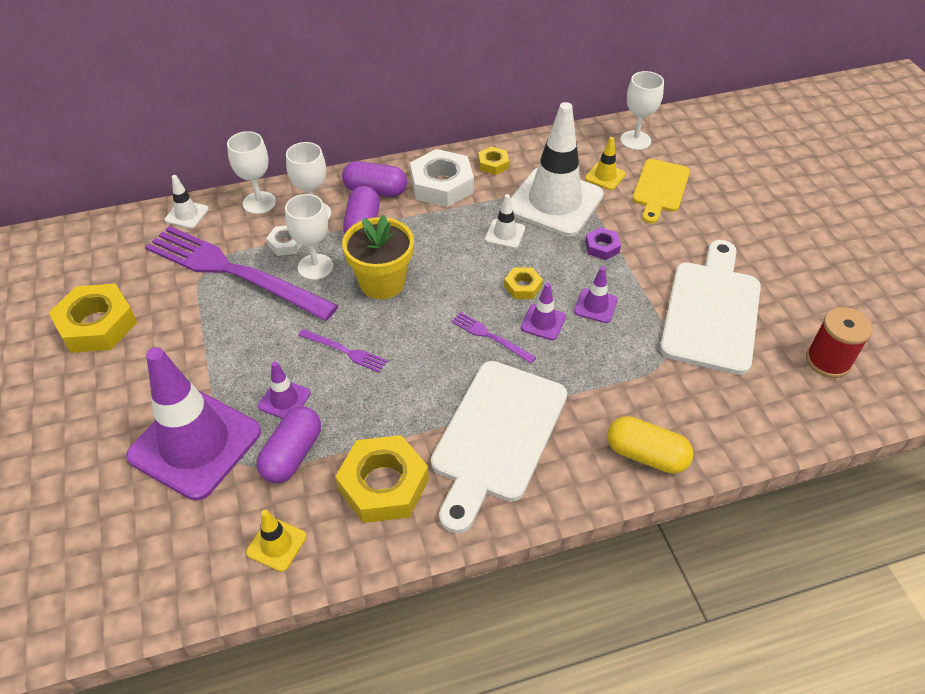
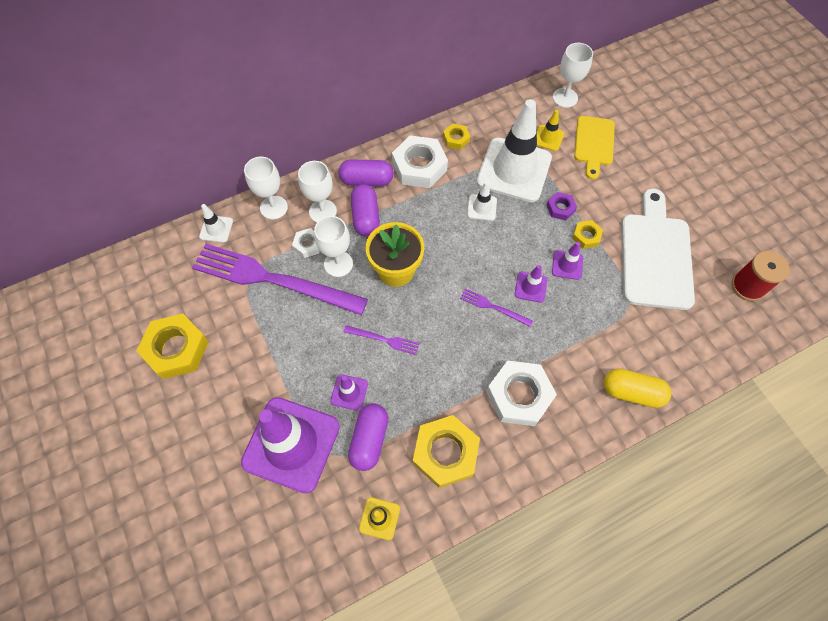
camera: 10 degrees left, 15 degrees up
(496, 436) = (519, 396): white cutting board -> white nut
(523, 286) = (507, 256): yellow nut -> yellow nut (586, 236)

